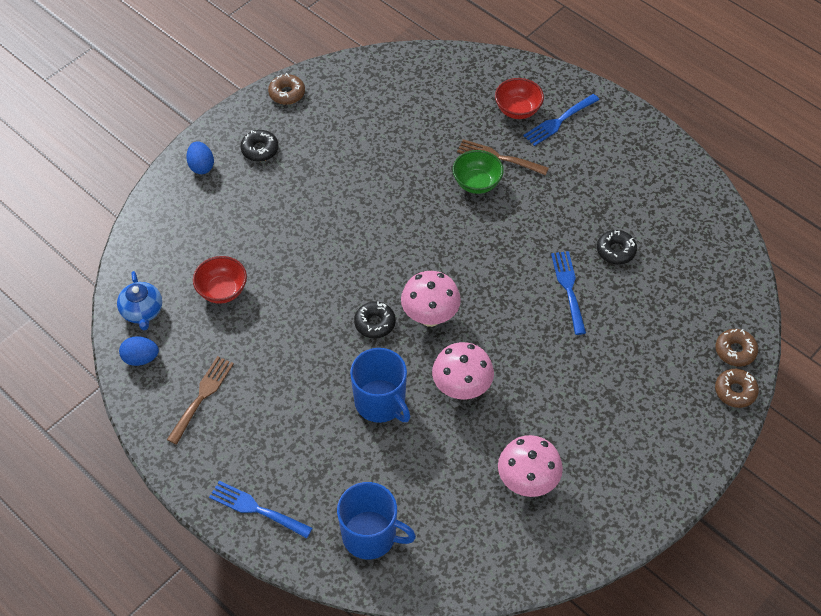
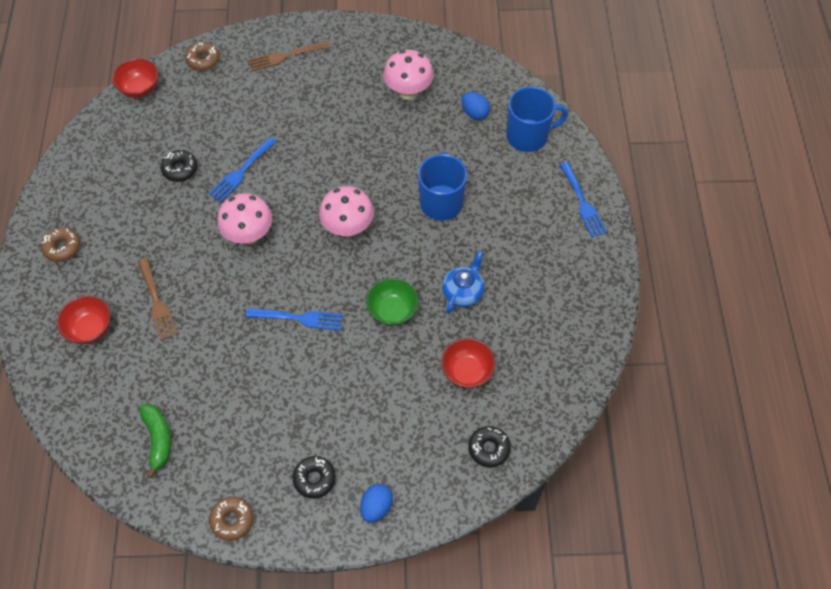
camera: 135 degrees left, 5 degrees up
(141, 358) = (573, 367): blue egg -> blue egg (474, 113)
(142, 312) = (541, 406): blue teapot -> blue teapot (463, 292)
(202, 396) = (553, 302): brown fork -> brown fork (285, 56)
(370, 535) = (528, 136): blue mug -> blue mug turned 105 degrees clockwise
(375, 323) = (388, 255): black donut -> black donut (489, 448)
(387, 93) = (158, 439): none -> green banana
(461, 389) = (383, 169): pink mushroom -> pink mushroom (249, 235)
(477, 183) = (198, 295): green bowl -> green bowl (392, 311)
(559, 121) = (78, 292): blue fork -> blue fork (299, 318)
(735, 391) = (235, 43): brown donut -> brown donut (62, 247)
(742, 282) = (140, 89): none -> red bowl

